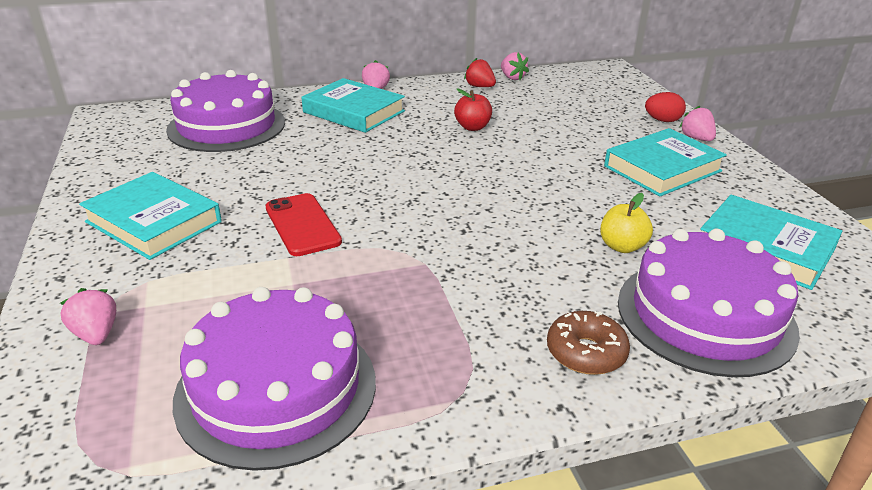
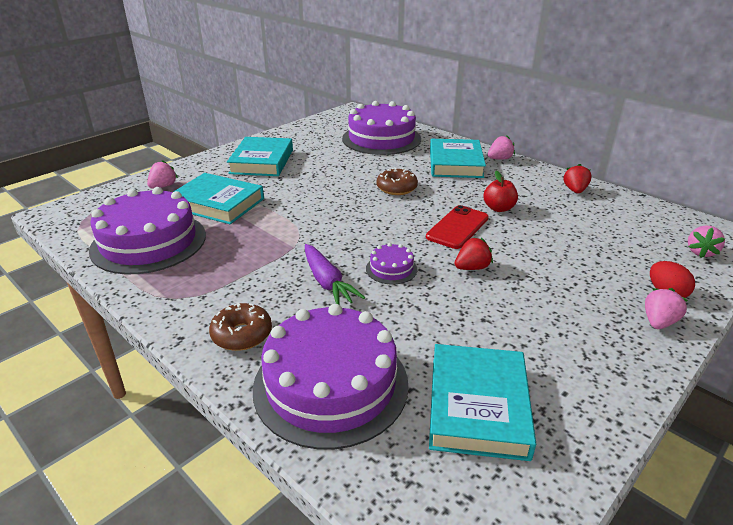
camera: 60 degrees right, 0 degrees up
(302, 225) = (298, 197): red phone -> red phone (457, 227)
(365, 159) = (396, 188): none -> brown donut
(512, 78) = (618, 198): pink strawberry -> pink strawberry (700, 252)
(523, 263) = (327, 282): none -> purple carrot
(530, 218) = (391, 269): none -> purple cake
(564, 177) = (472, 268): none -> red strawberry
(622, 246) = (394, 320): yellow apple -> none
(662, 169) = (558, 314): turquoise book -> turquoise book (218, 203)

